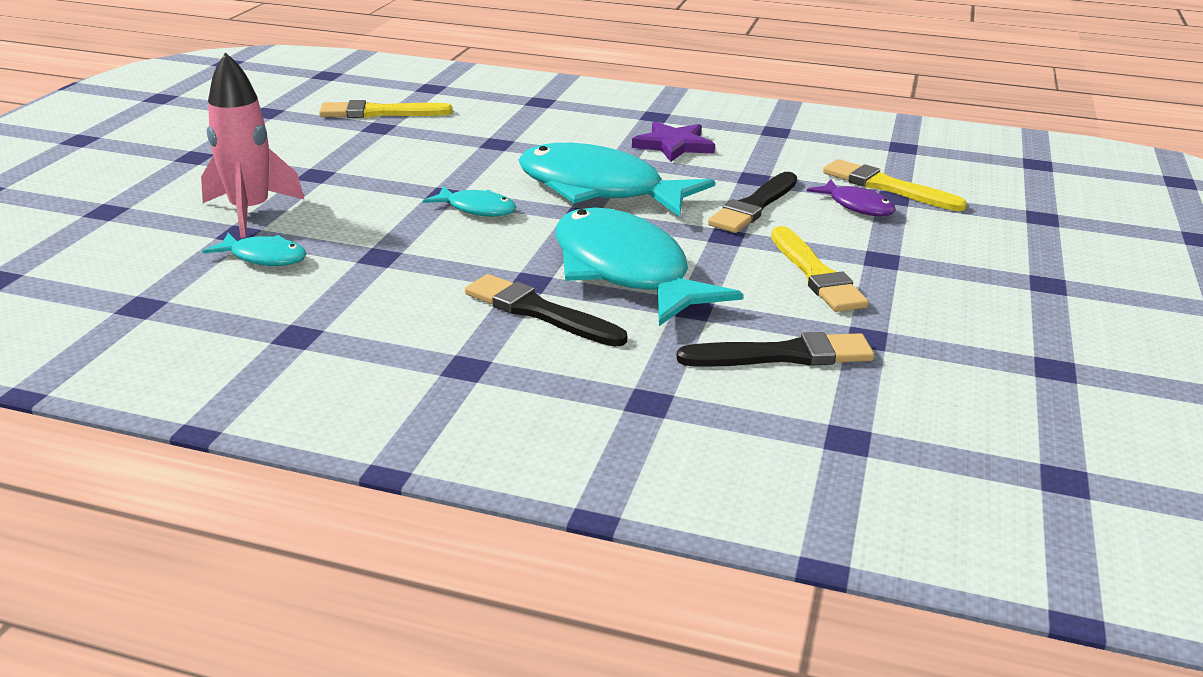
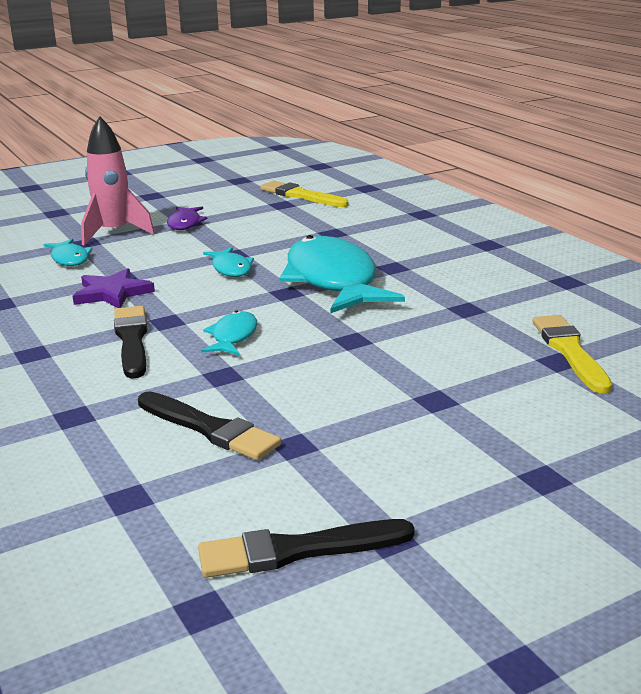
camera: 45 degrees right, 5 degrees down
(625, 271) = (233, 336): turquoise fish -> turquoise fish, size x0.46
(674, 145) = (454, 268): purple star -> purple star (112, 293)
(754, 206) = (419, 328): black brush -> black brush (298, 550)
(815, 274) = (356, 389): yellow brush -> none
(857, 206) = (506, 356): purple fish -> purple fish (185, 223)

